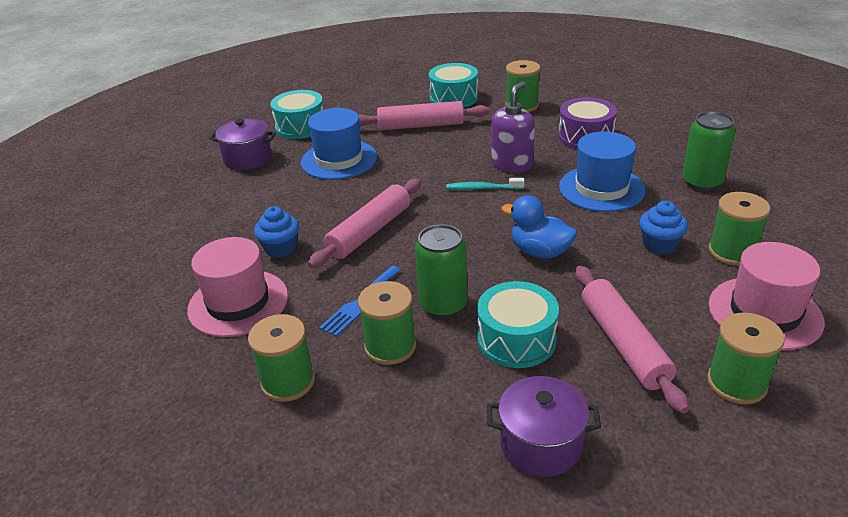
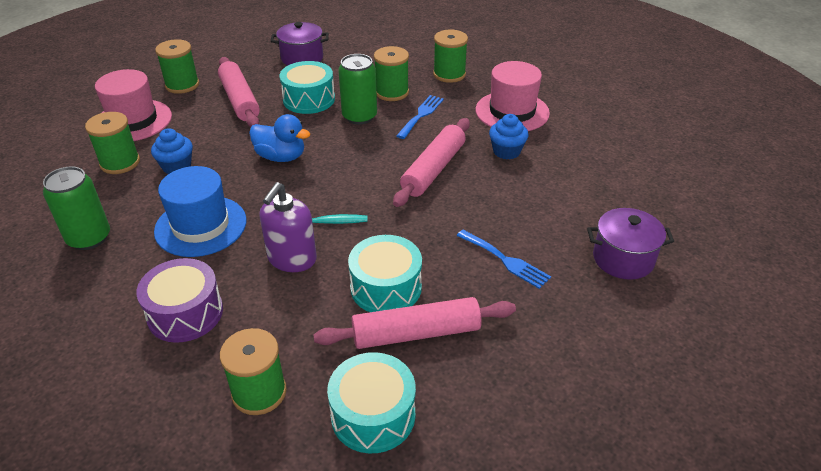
camera: 170 degrees right, 5 degrees up
(301, 126) = (595, 327): turquoise drum -> turquoise drum (386, 287)
(339, 160) = (505, 260): blue hat -> blue fork

